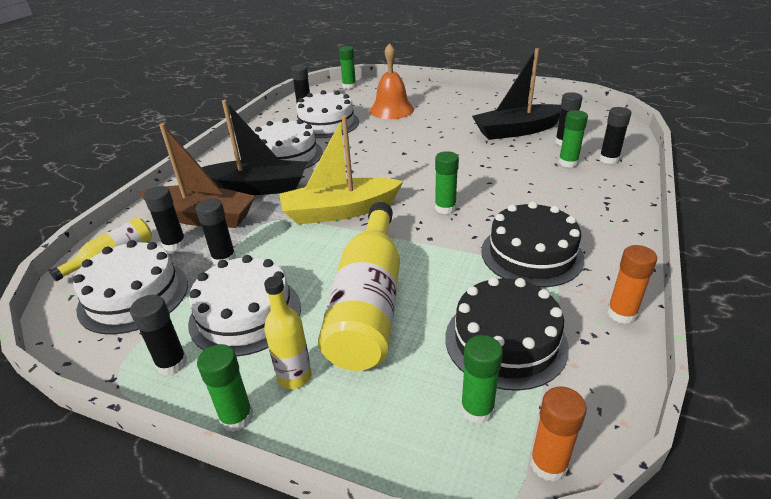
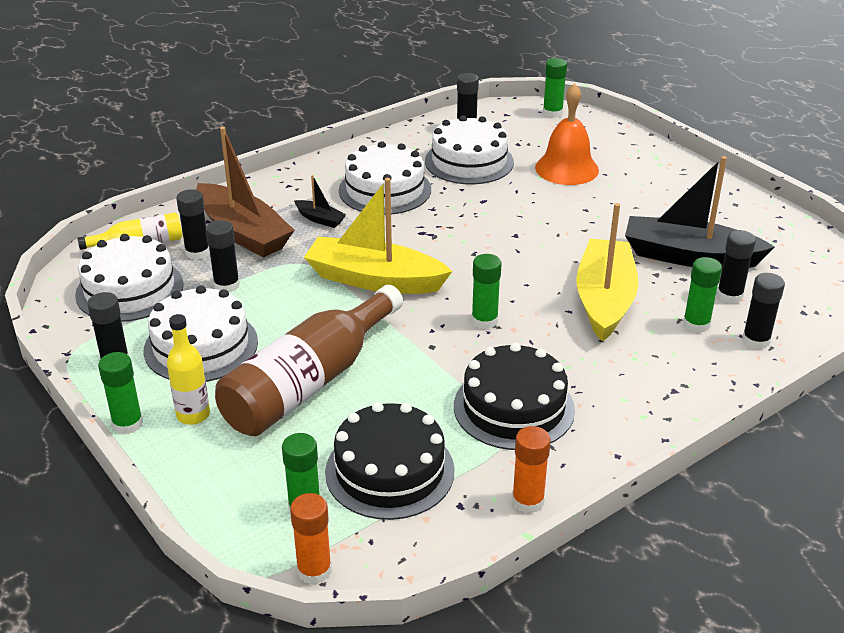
camera: 30 degrees right, 0 degrees up
(256, 188) = (320, 219): black boat -> black boat, size x0.44
(368, 302) = (309, 382): yellow bottle -> brown bottle
(501, 169) = (604, 300): none -> yellow boat

